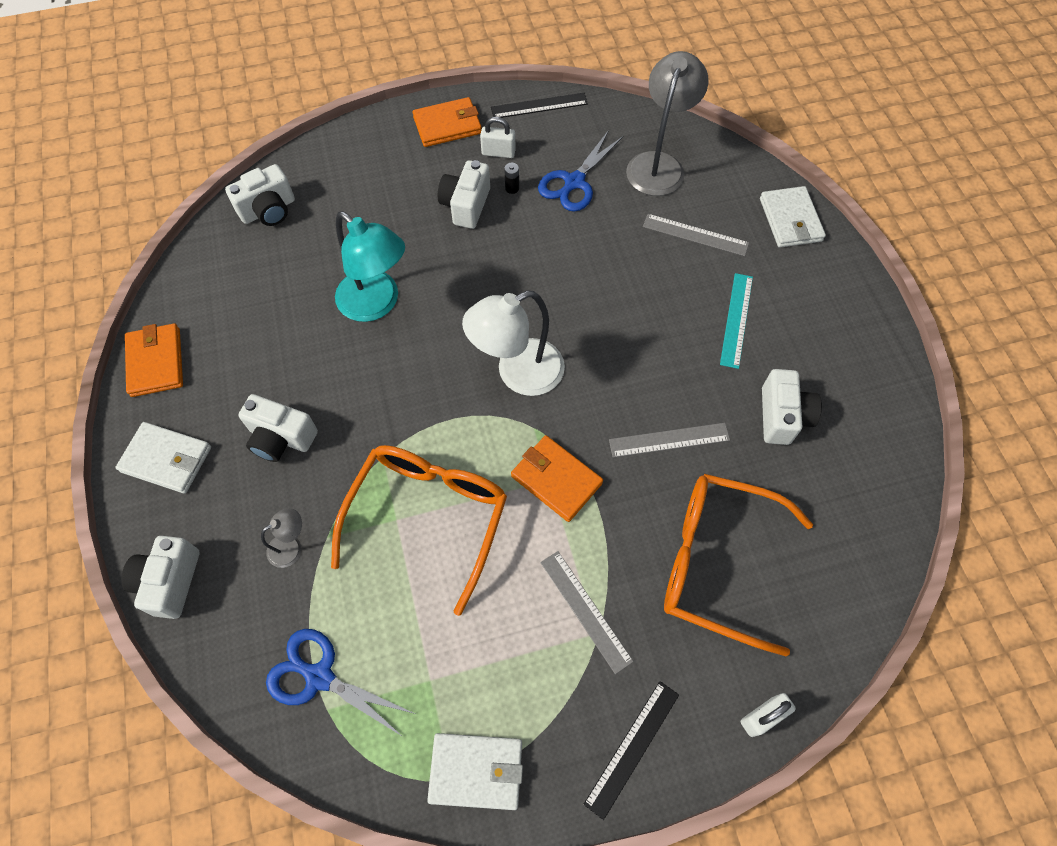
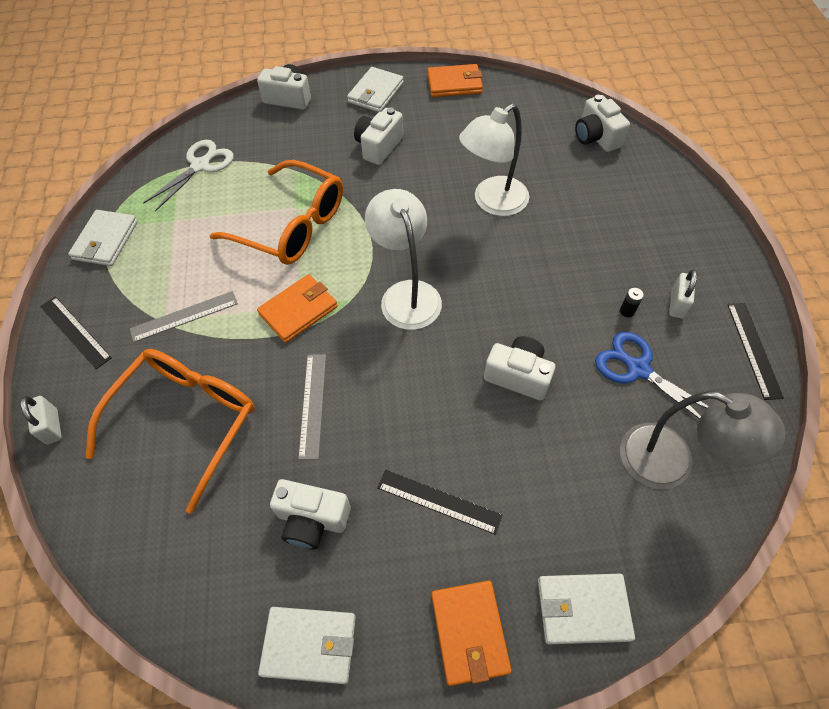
camera: 100 degrees right, 5 degrees down
(291, 546) = (293, 152): grey lamp -> none
(320, 677) = (200, 166): blue scissors -> white scissors
(376, 304) = (492, 202): turquoise lamp -> white lamp
(447, 125) = (711, 264): orange wallet -> orange wallet (469, 632)
(466, 205) = (603, 271): white camera -> white camera (518, 375)
(695, 235) = (561, 483): grey ruler -> none
(736, 320) = (439, 501): turquoise ruler -> black ruler
(882, 397) = (309, 645): none -> white wallet

